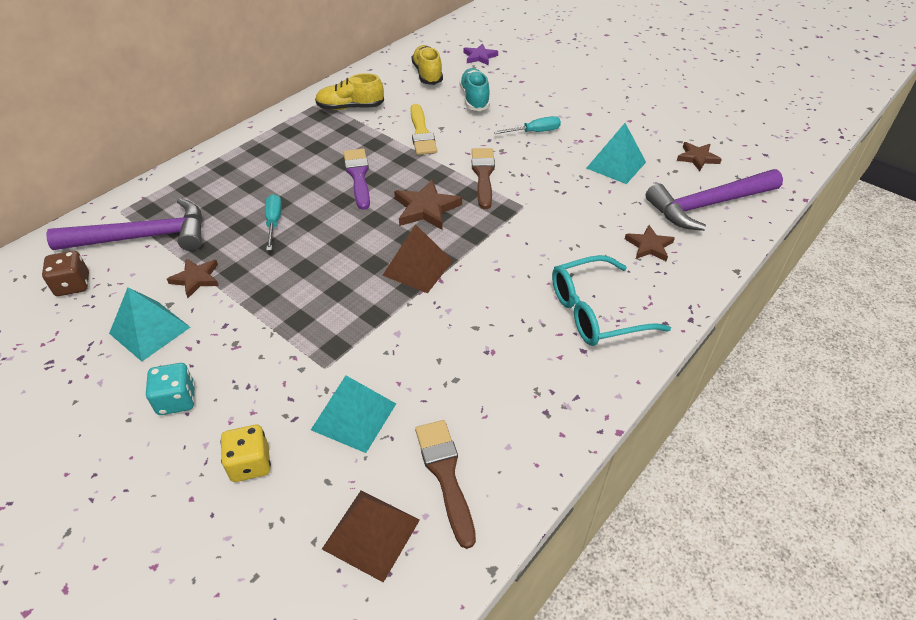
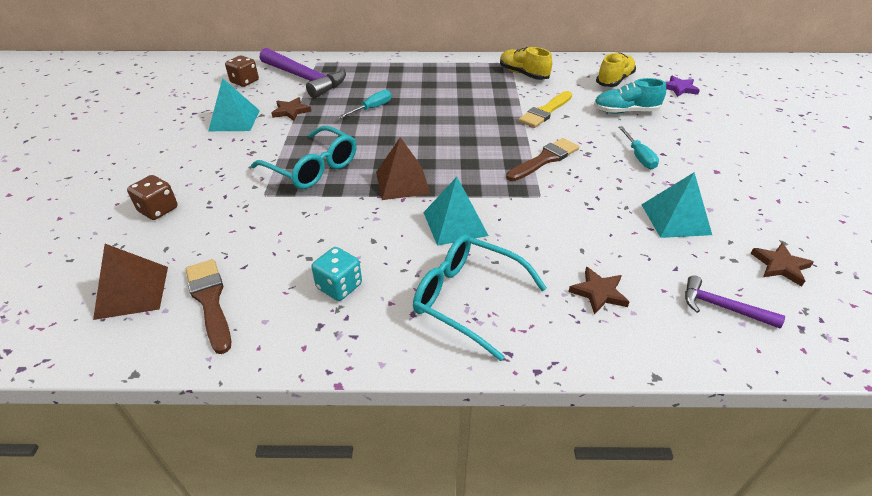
camera: 50 degrees right, 5 degrees down
(177, 400) = (188, 158): turquoise dice -> turquoise dice (339, 286)
(250, 463) = (158, 210): yellow dice -> brown dice
(322, 312) = (312, 168): none -> turquoise glasses
(354, 416) = (231, 229): turquoise pyramid -> turquoise pyramid (455, 223)
(358, 176) = (460, 112): purple brush -> none
(426, 208) = (468, 154): brown star -> none
(445, 475) = (210, 301): brown brush -> brown brush turned 60 degrees counterclockwise
(474, 99) = (625, 111): turquoise shoe -> turquoise shoe turned 135 degrees counterclockwise
(534, 132) = (638, 156): turquoise screwdriver -> turquoise screwdriver turned 45 degrees clockwise
(708, 205) = (722, 307): purple hammer -> purple hammer, size x0.50

